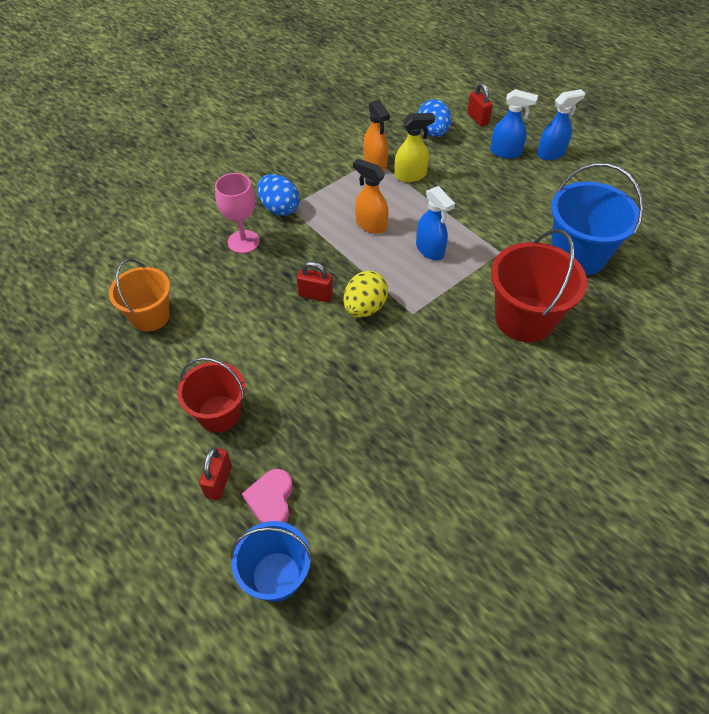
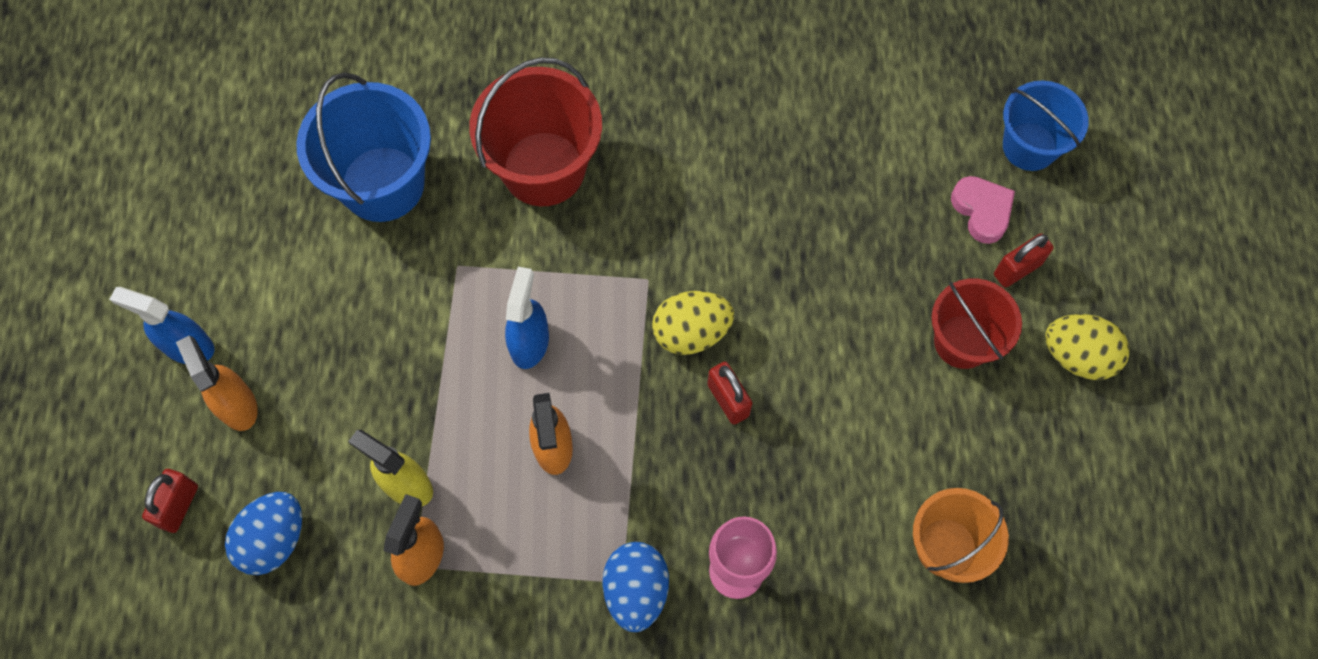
camera: 135 degrees left, 15 degrees up
(142, 460) = (1077, 356): none -> yellow egg
(271, 500) = (982, 211): pink heart -> pink heart turned 75 degrees counterclockwise
(505, 152) = (237, 405): blue spray bottle -> orange spray bottle

